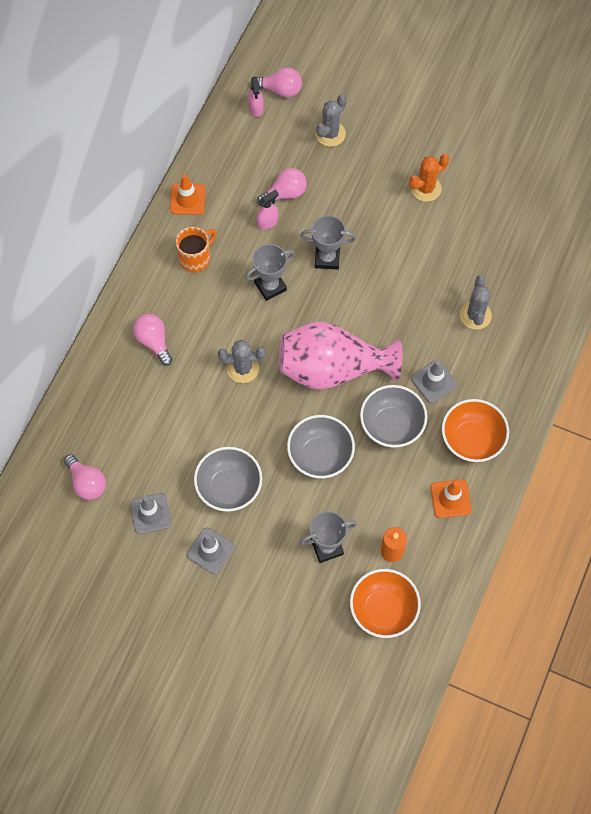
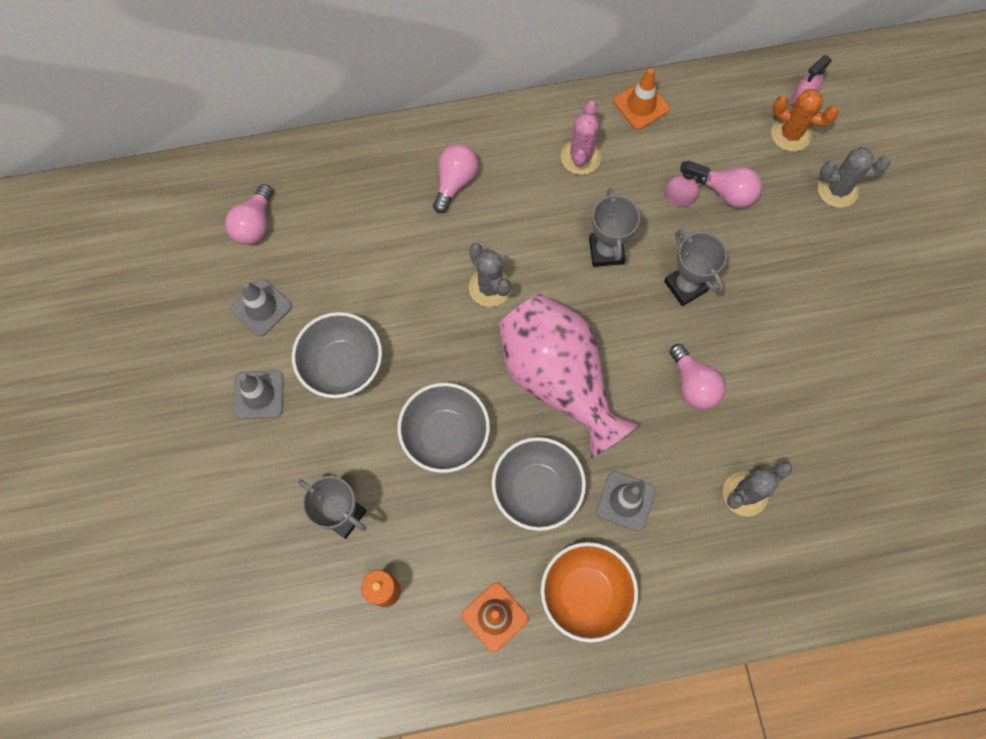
camera: 55 degrees right, 5 degrees up
(195, 258) = (580, 157): orange mug -> pink cactus
(270, 286) = (606, 251): grey trophy -> grey trophy turned 60 degrees clockwise
(280, 90) = (845, 106): pink light bulb -> pink light bulb (693, 384)
(383, 610) = (308, 628): orange bowl -> none
(426, 188) = (858, 333): orange cactus -> orange cactus (790, 134)

